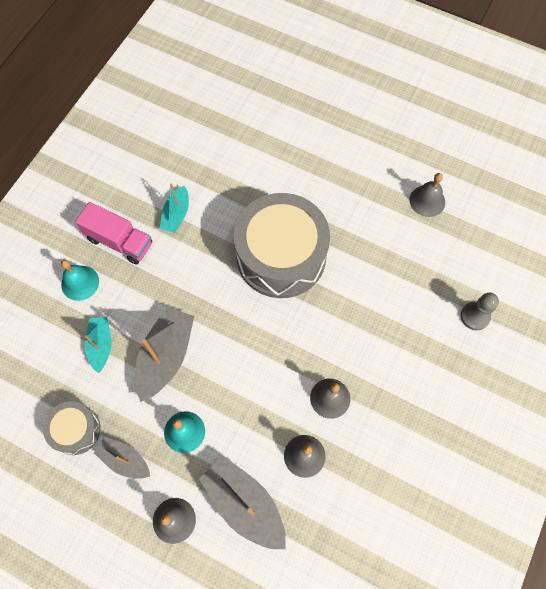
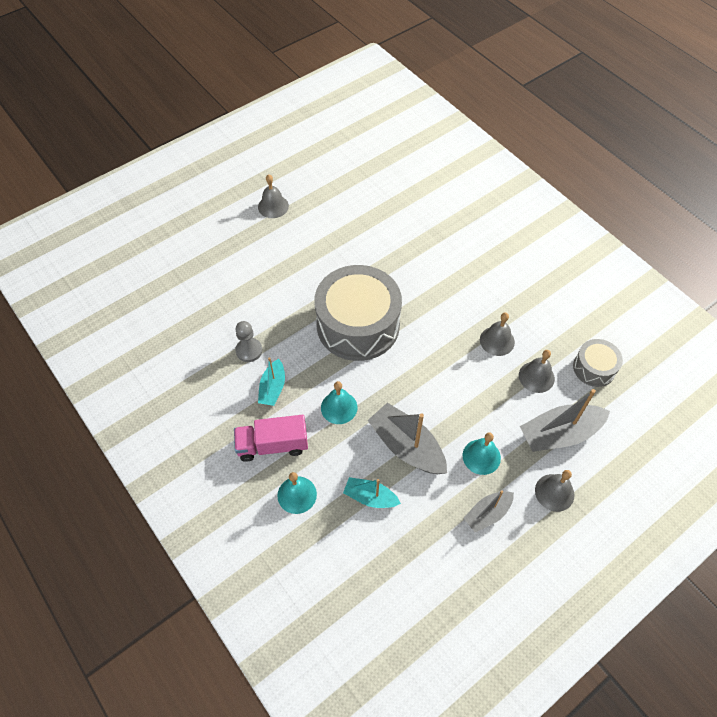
camera: 65 degrees left, 10 degrees down
(76, 430) = (443, 547): grey drum -> grey drum (594, 368)
(119, 241) = (272, 445): pink truck -> pink truck turned 150 degrees counterclockwise
(176, 215) = (273, 388): turquoise boat -> turquoise boat turned 60 degrees clockwise
(181, 279) = (339, 407): none -> turquoise bell
(427, 201) = (364, 210): grey bell -> grey bell (273, 206)
(475, 316) = (473, 224): grey pawn -> grey pawn (249, 350)

